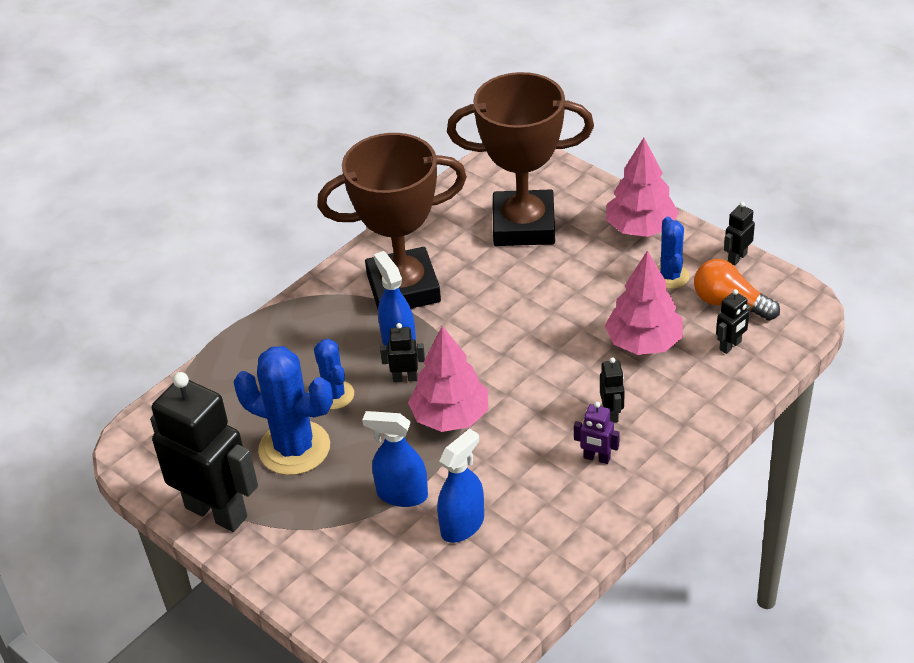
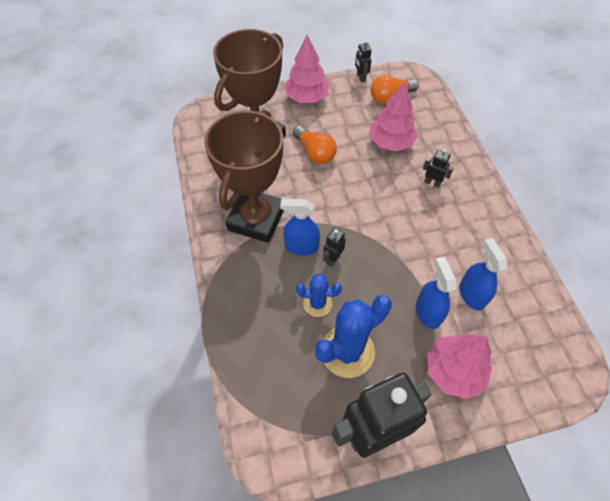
camera: 60 degrees left, 15 degrees up
(402, 494) = (428, 312): blue spray bottle -> blue spray bottle turned 120 degrees clockwise
(450, 416) = (381, 254): pink tree -> pink tree (453, 371)
(553, 283) = (315, 152): none -> orange light bulb
(596, 458) = (460, 206): purple robot -> none
(670, 276) = (352, 106): blue cactus -> none
(730, 346) = (419, 113): black robot -> none

